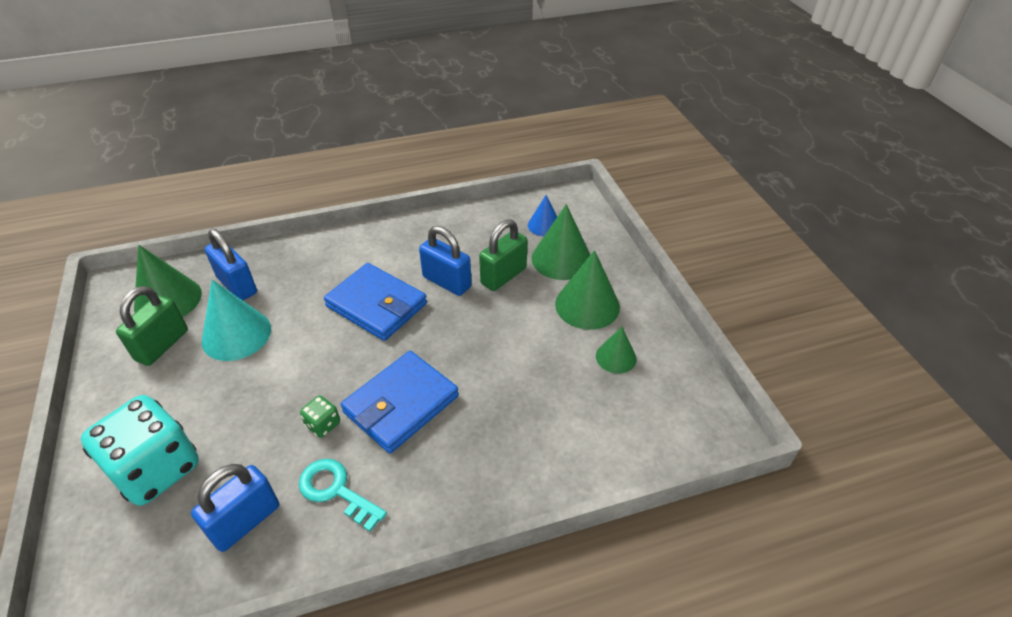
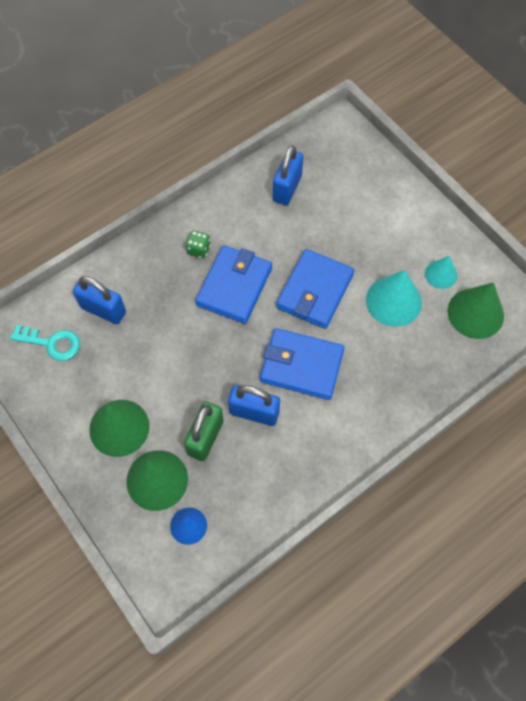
camera: 160 degrees right, 20 degrees up
(156, 469) = (364, 197): turquoise dice -> none
(162, 345) = (441, 274): green padlock -> turquoise cone
(237, 285) = (432, 346): blue padlock -> blue padlock (103, 310)
(311, 370) = (315, 291): none -> blue wallet
(323, 424) = (280, 255): green dice -> green dice (199, 250)
(336, 490) = (245, 220): turquoise key -> turquoise key (52, 343)
(616, 357) = (84, 379): green cone -> none

